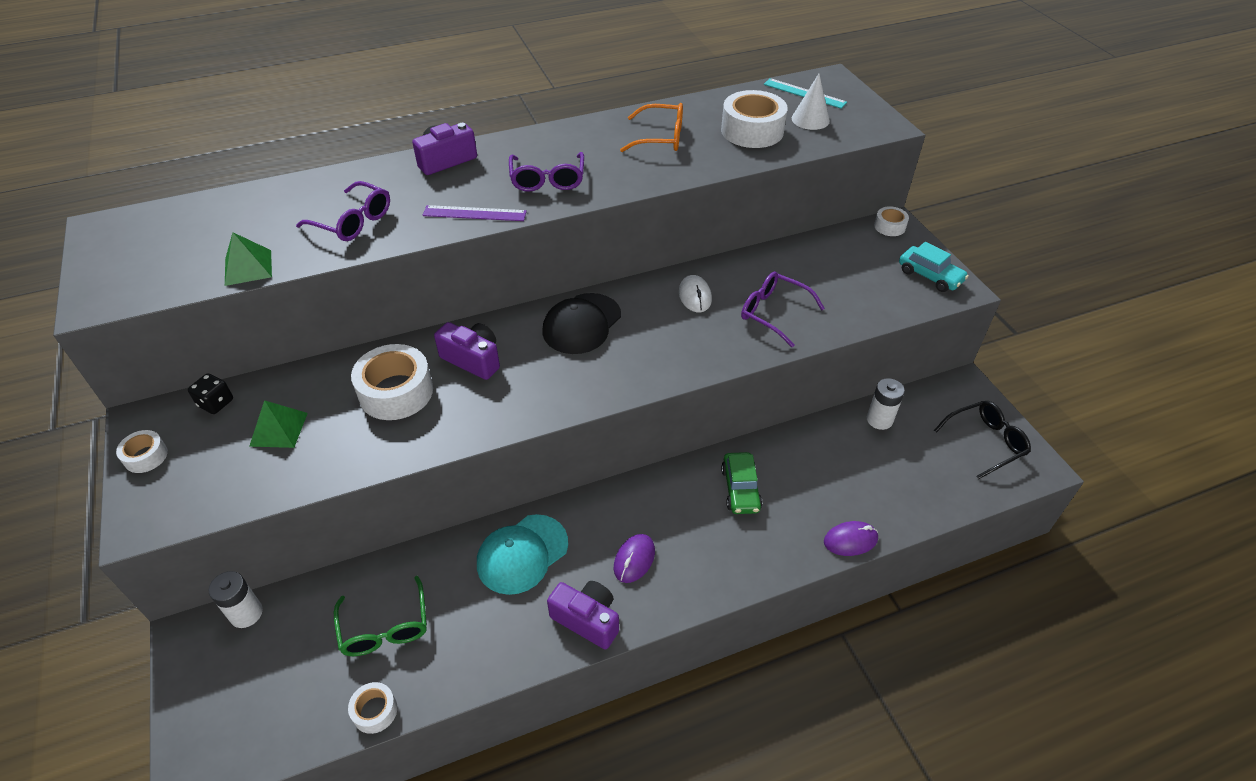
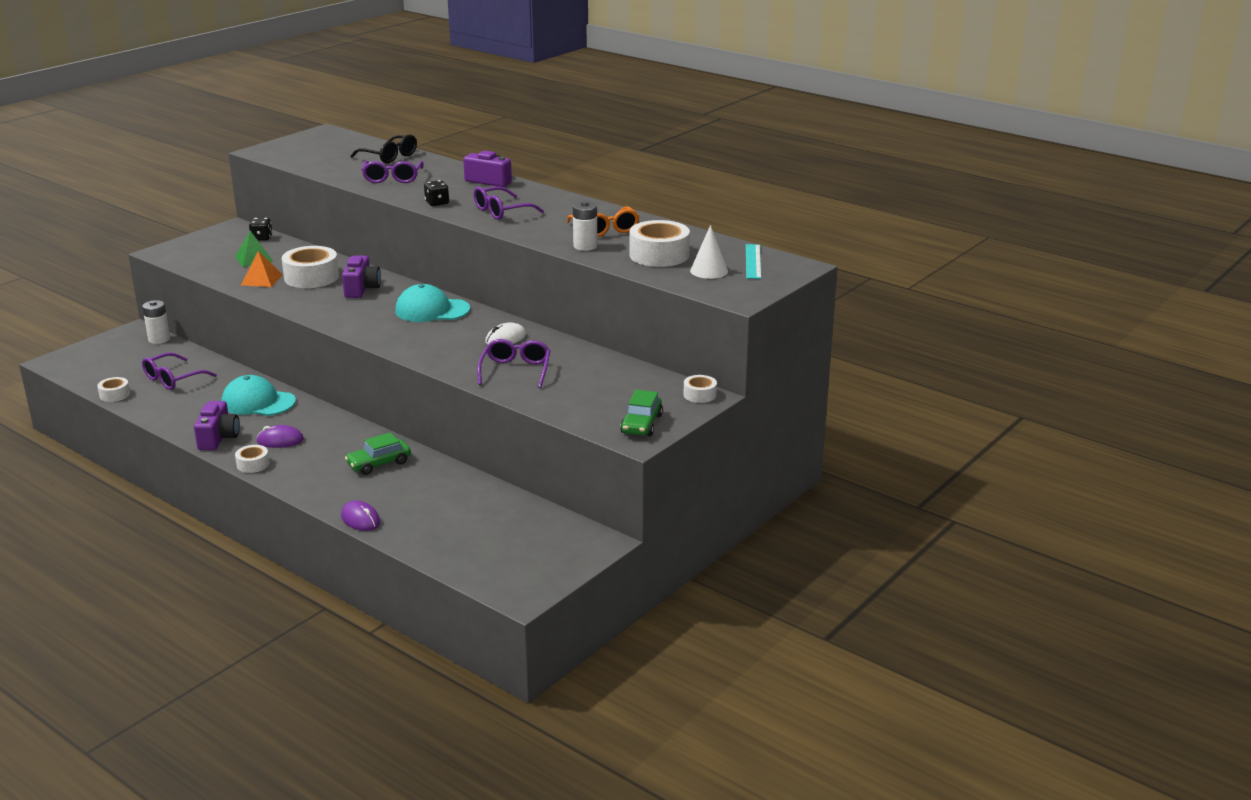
camera: 60 degrees right, 20 degrees down
(146, 456) = (208, 237): white tape -> white tape (253, 464)
(248, 267) = (321, 169): green pyramid -> none
(357, 440) = (261, 280): none -> orange pyramid
(385, 628) = (173, 379): green glasses -> purple glasses
(474, 213) = (437, 203): purple ruler -> black dice
(582, 324) = (432, 310): black cap -> turquoise cap
(879, 419) = (513, 507): white battery -> white battery (585, 246)
(930, 276) = (641, 424): turquoise car -> green car
(985, 442) = (531, 564): black glasses -> black glasses (389, 157)

